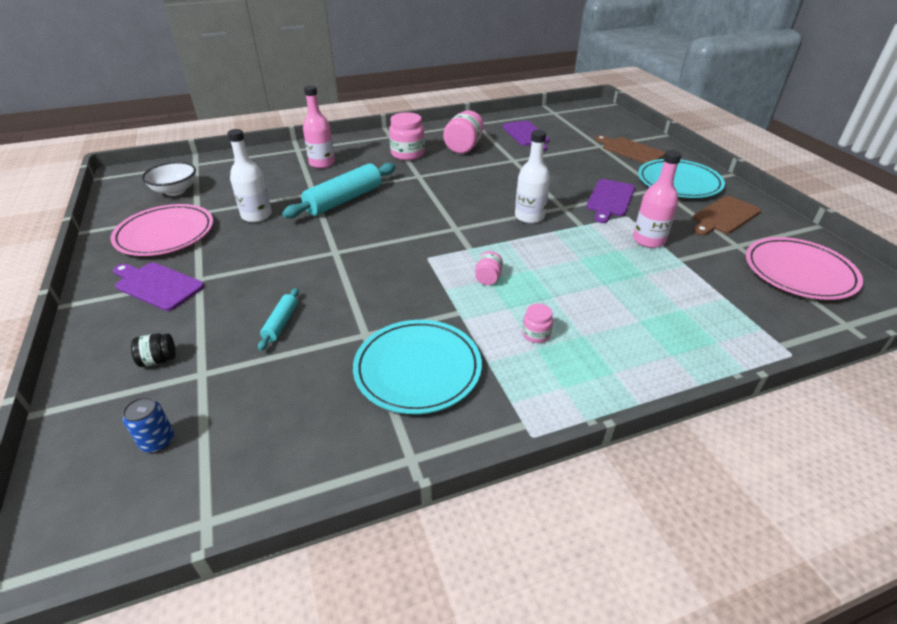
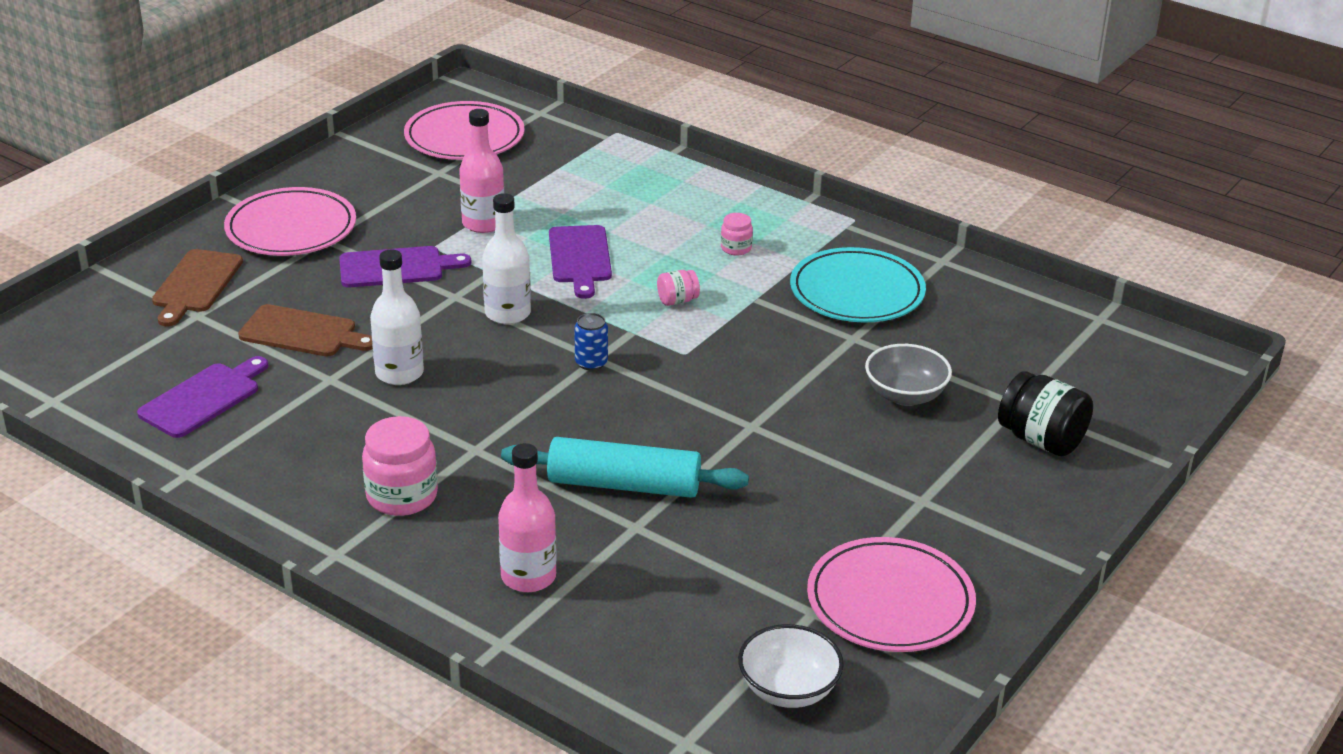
camera: 125 degrees left, 5 degrees down
(157, 285) = (971, 524): purple cutting board -> purple cutting board (579, 258)
(158, 360) = (1041, 440): black jar -> black jar, size x1.90
(158, 441) = (1093, 380): blue can -> blue can (591, 363)
(256, 215) = (753, 544): white bottle -> white bottle (399, 373)
(281, 323) = (905, 395): turquoise rolling pin -> grey bowl
(463, 147) = (319, 446): pink jar -> none
(679, 182) = (291, 228): turquoise plate -> pink plate
(724, 216) = (369, 187): brown cutting board -> brown cutting board (302, 333)

